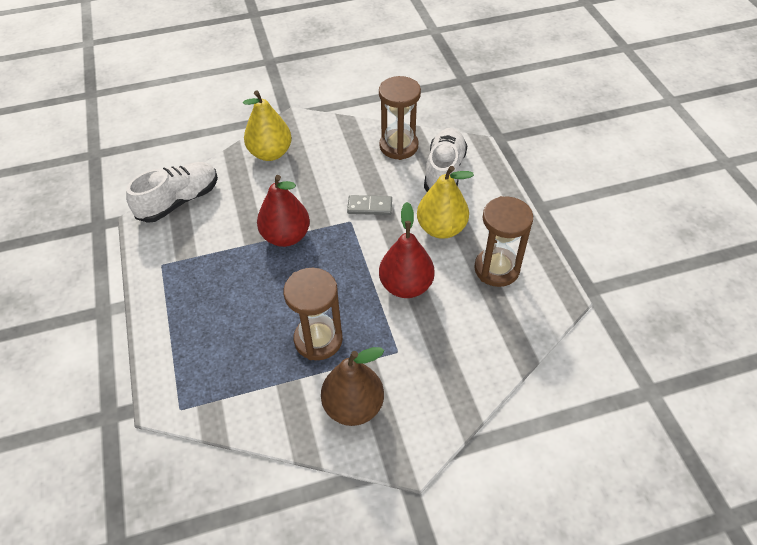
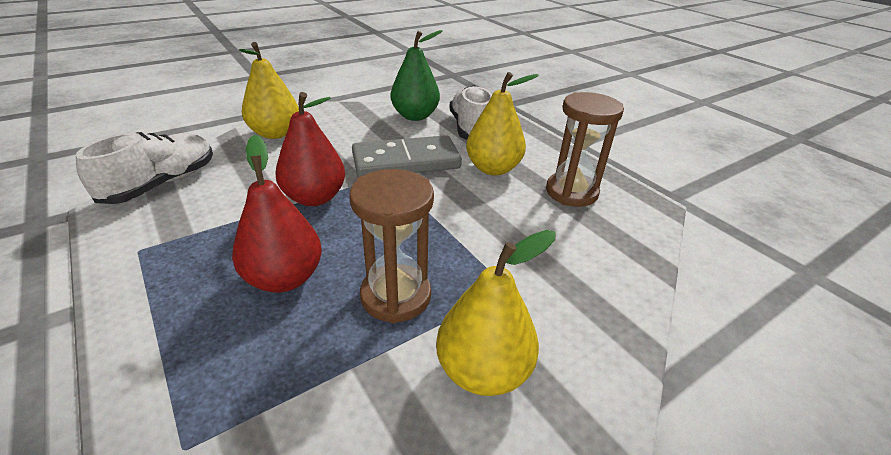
camera: 20 degrees left, 15 degrees down
(353, 406) = (483, 371): brown pear -> yellow pear
(370, 206) = (406, 161): grey domino -> grey domino, size x2.03
(398, 146) = (415, 116): brown hourglass -> green pear
(406, 286) = (482, 221): red pear -> red pear (284, 278)

